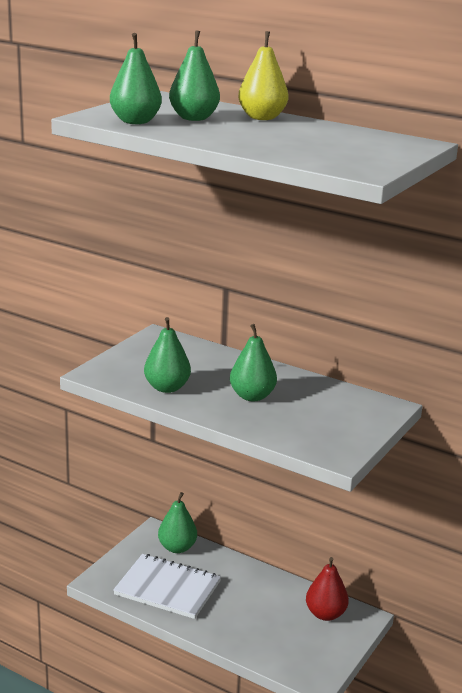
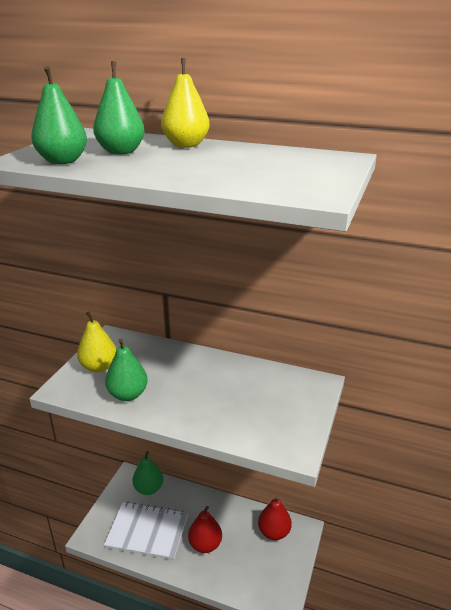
camera: 10 degrees left, 5 degrees up
(139, 360) = (99, 367): none -> yellow pear
(236, 611) = (205, 544): none -> red pear
(252, 396) = (204, 392): green pear -> none

